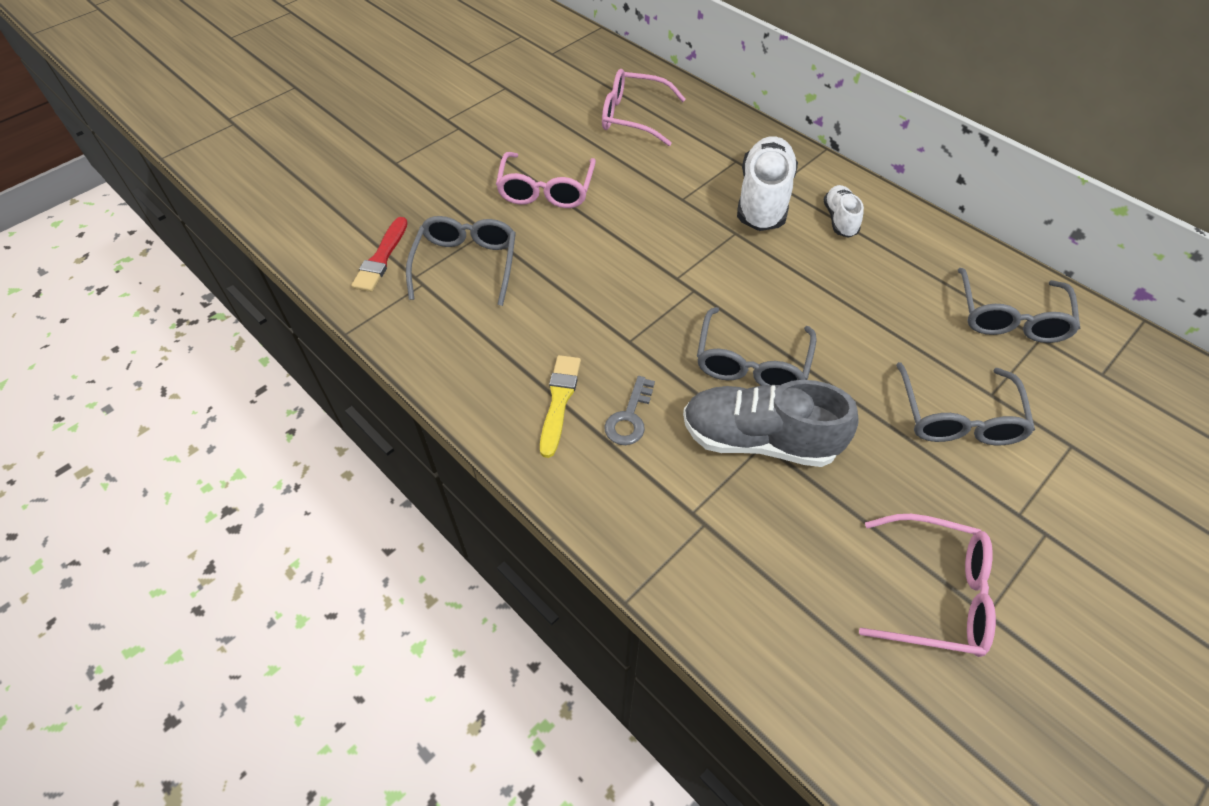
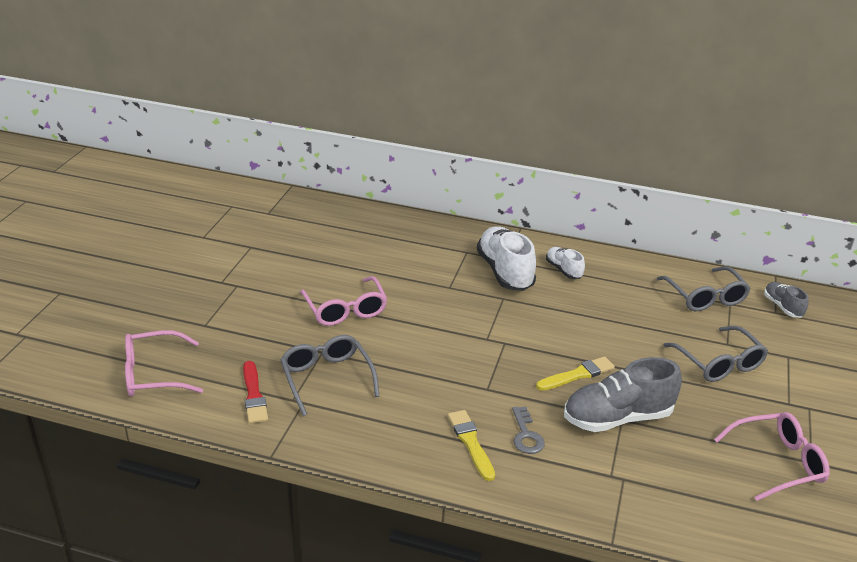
camera: 30 degrees left, 20 degrees down
(633, 117) = (369, 242): pink glasses -> pink glasses (153, 374)
(751, 363) = (577, 375): grey glasses -> yellow brush
(1119, 370) = (782, 307): none -> grey shoe

